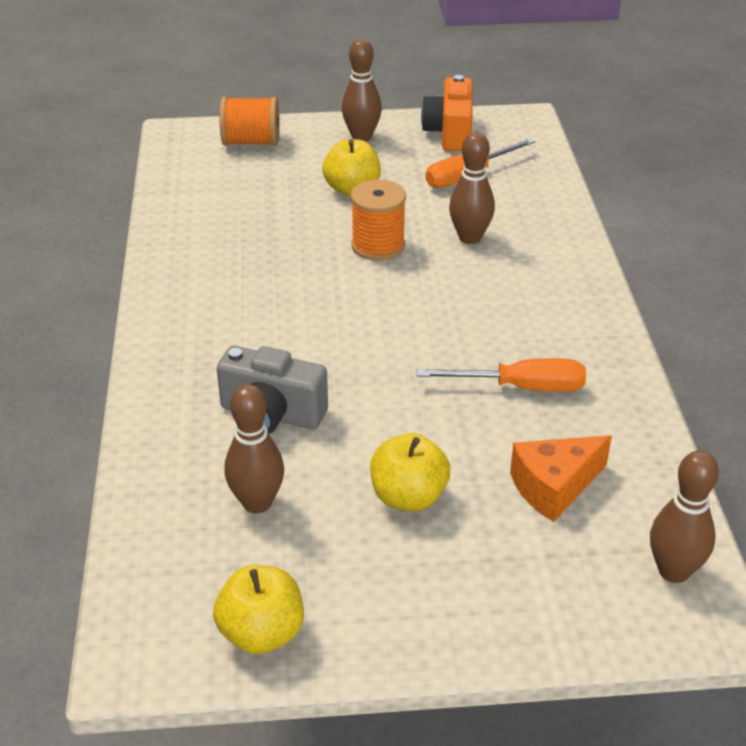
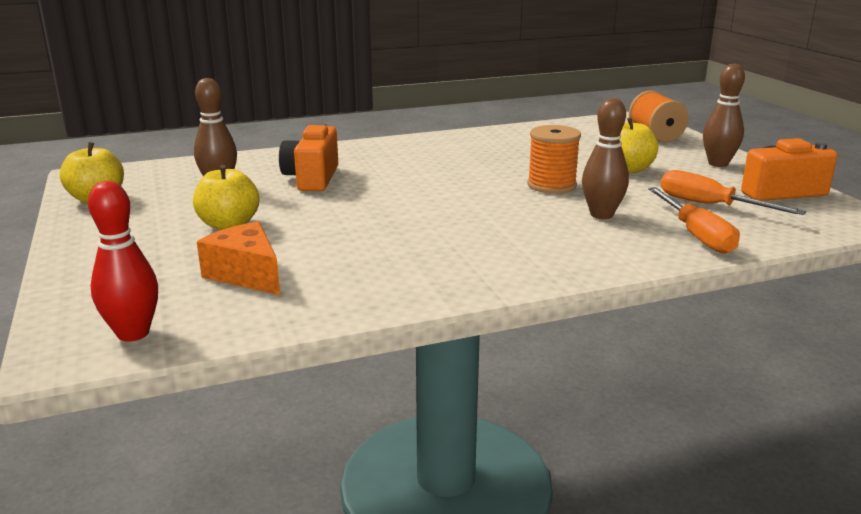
camera: 75 degrees right, 15 degrees down
(271, 414) = (312, 178): grey camera -> orange camera
(521, 387) = (381, 252): orange screwdriver -> orange screwdriver (696, 235)
(673, 571) = (133, 333): brown bowling pin -> red bowling pin

